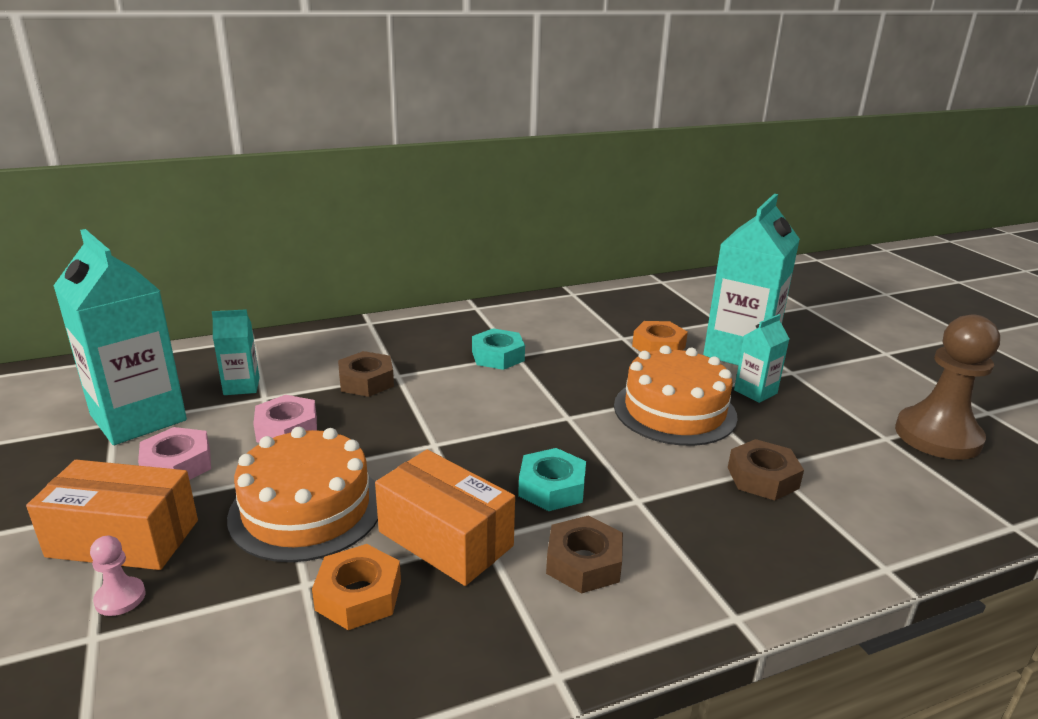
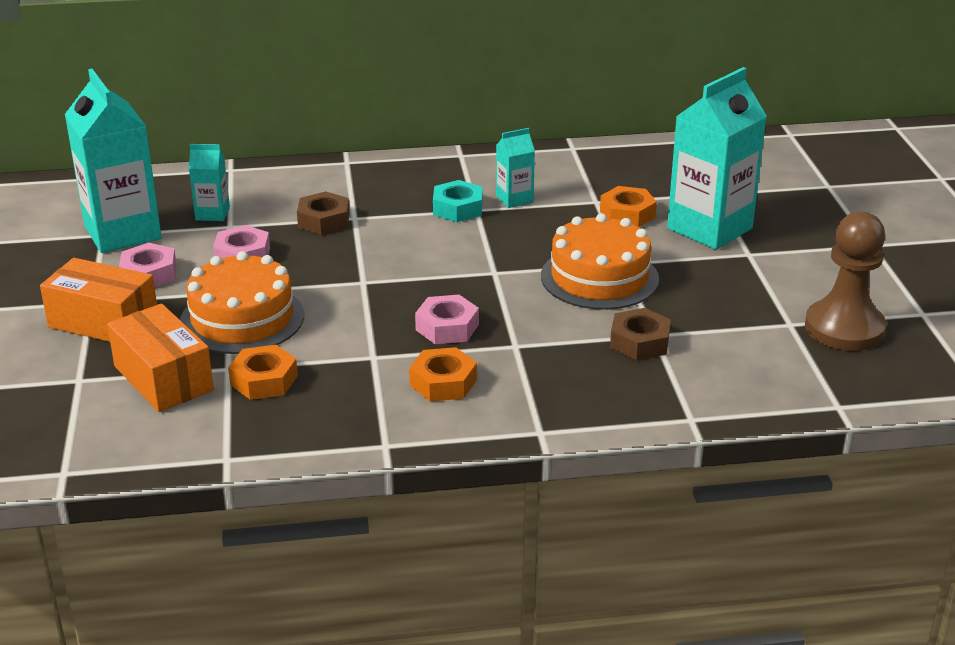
camera: 15 degrees right, 5 degrees up
(120, 598) = (98, 359): pink pawn -> none
(445, 539) = (342, 353): orange box -> orange box (163, 378)
(551, 488) = (447, 327): turquoise nut -> pink nut
(583, 563) = (443, 382): brown nut -> orange nut
(755, 392) = (694, 269): turquoise carton -> turquoise carton (514, 199)

